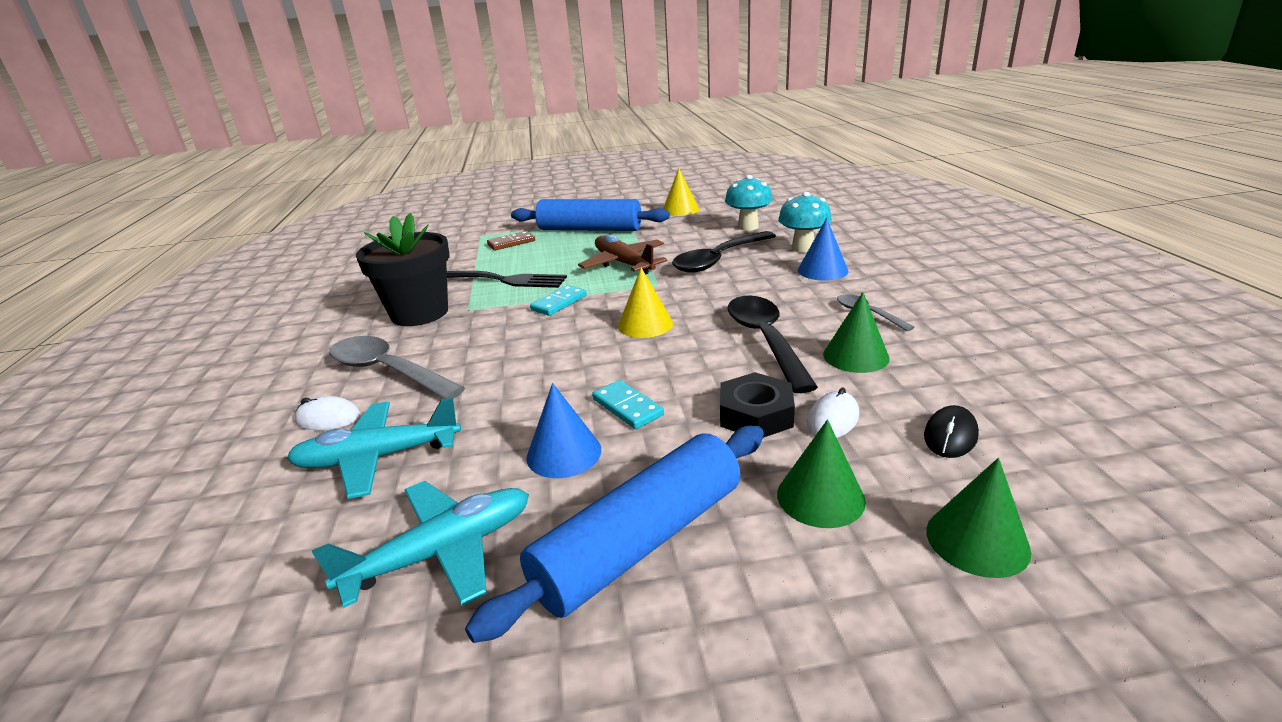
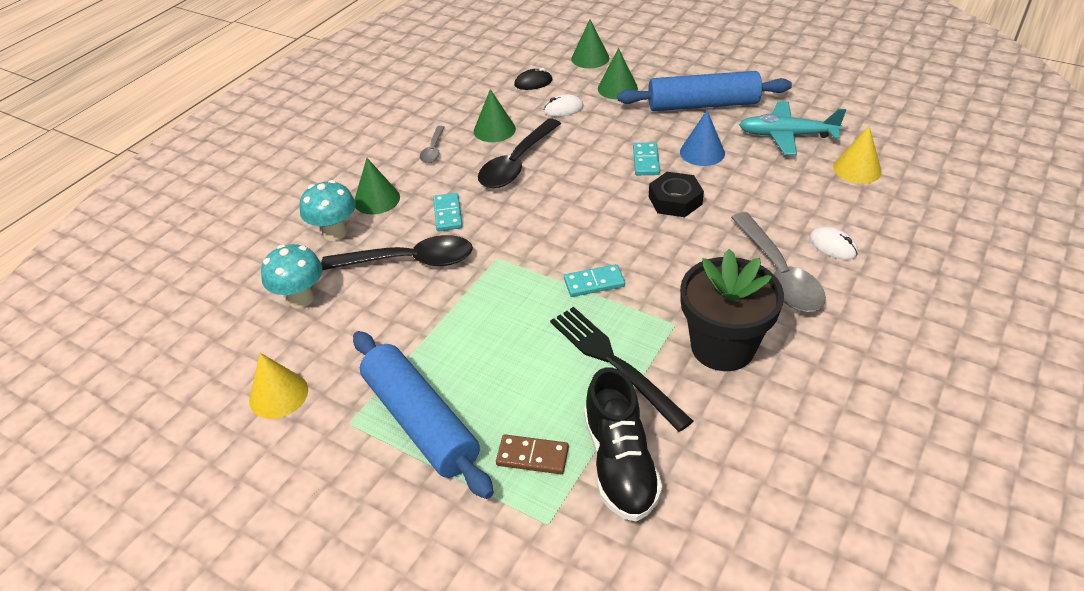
camera: 140 degrees left, 15 degrees up
(377, 458) = (805, 198): turquoise plane -> none
(458, 257) = (619, 463): none -> black shoe
(624, 264) = (481, 310): brown plane -> none
(645, 324) = (563, 217): yellow cone -> yellow cone (857, 169)
(747, 287) = (448, 214): none -> turquoise domino
(755, 414) = (591, 127): black nut -> black nut (675, 200)
(822, 270) = (377, 199): blue cone -> green cone

